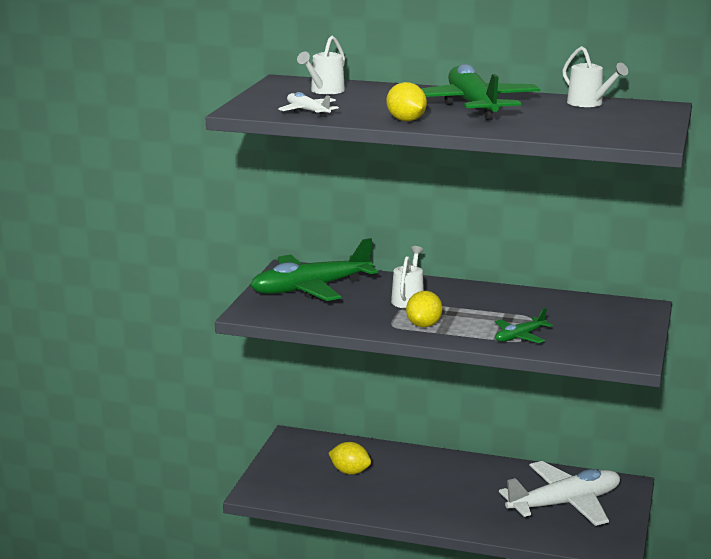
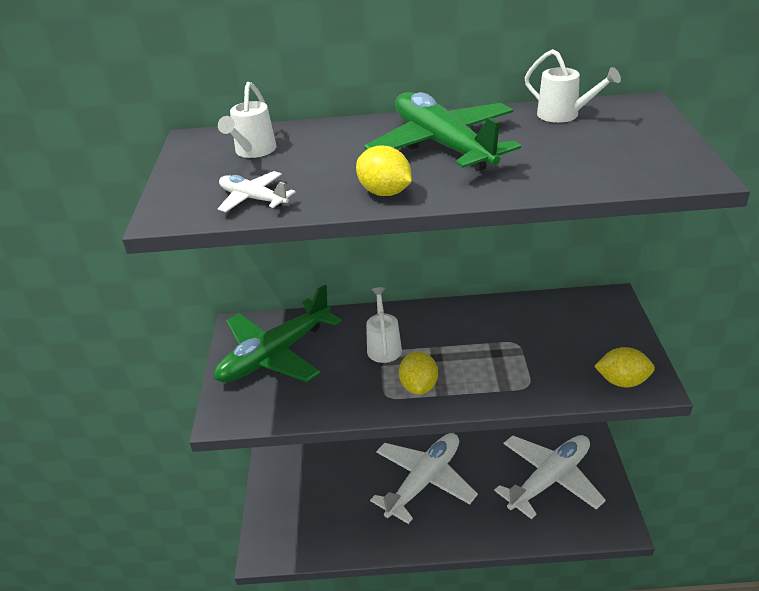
camera: 15 degrees left, 15 degrees up
(350, 472) = (342, 494): yellow lemon -> yellow lemon (622, 381)
(435, 479) = (424, 481): none -> white plane
(519, 337) = (524, 380): green plane -> none

